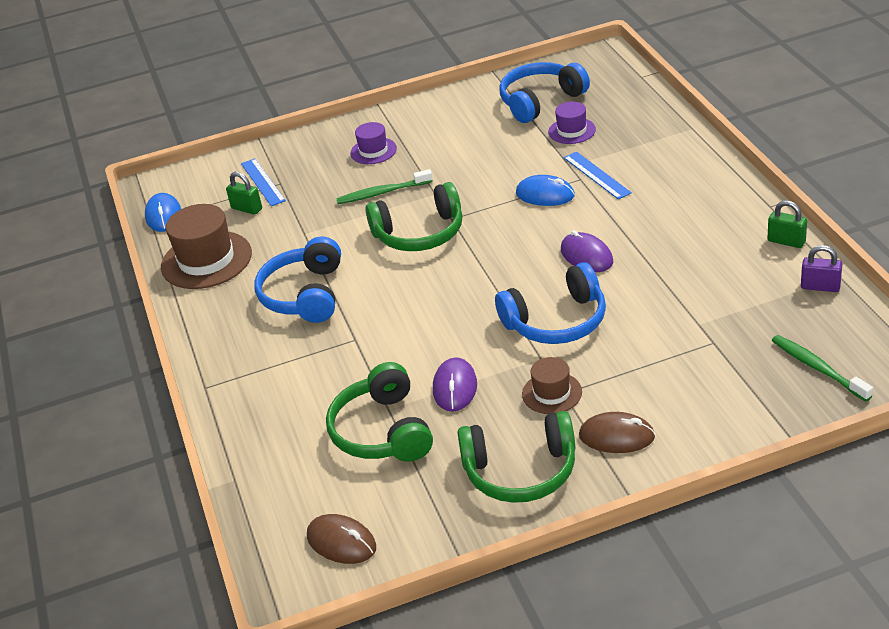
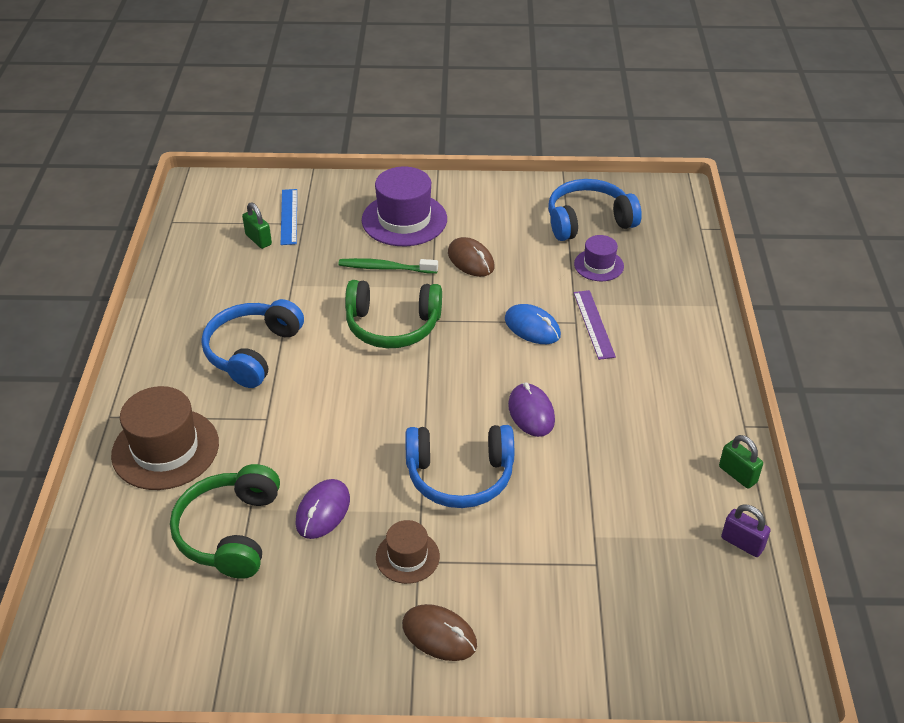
camera: 15 degrees right, 5 degrees up
(164, 215) = (185, 220): blue mouse -> none
(206, 260) = (192, 281): brown hat -> brown hat (165, 449)
(341, 542) = (121, 640): brown mouse -> brown mouse (471, 260)
(373, 151) = (404, 219): purple hat -> purple hat, size x1.80
(521, 471) = (326, 635): green headphones -> none
(596, 175) = (593, 324): blue ruler -> purple ruler
(817, 368) = (684, 641): green toothbrush -> none

